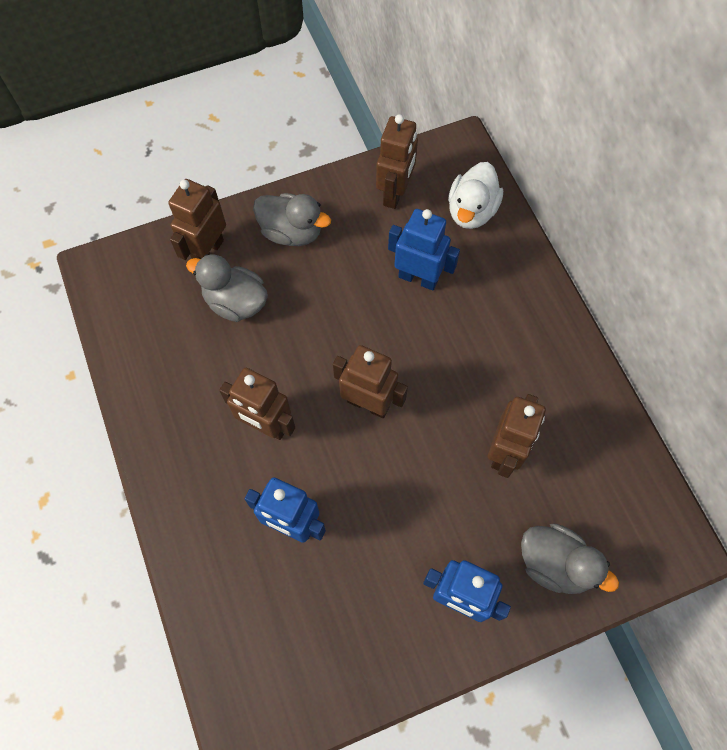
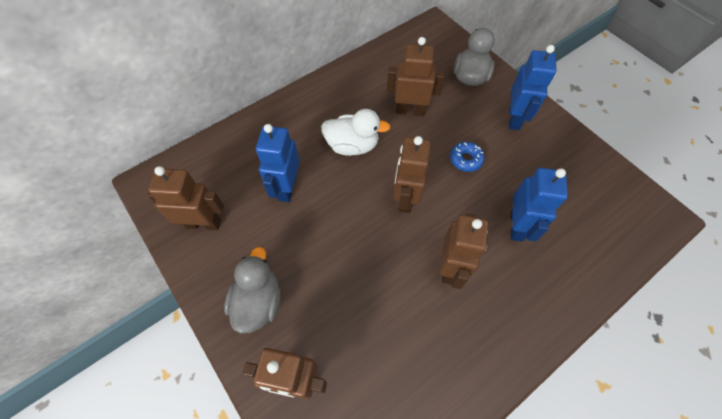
camera: 105 degrees left, 5 degrees down
(235, 302) = (345, 331): grey duck -> none
(405, 498) = (465, 159): none -> blue donut
(471, 211) = (216, 163): white duck -> white duck (352, 145)

